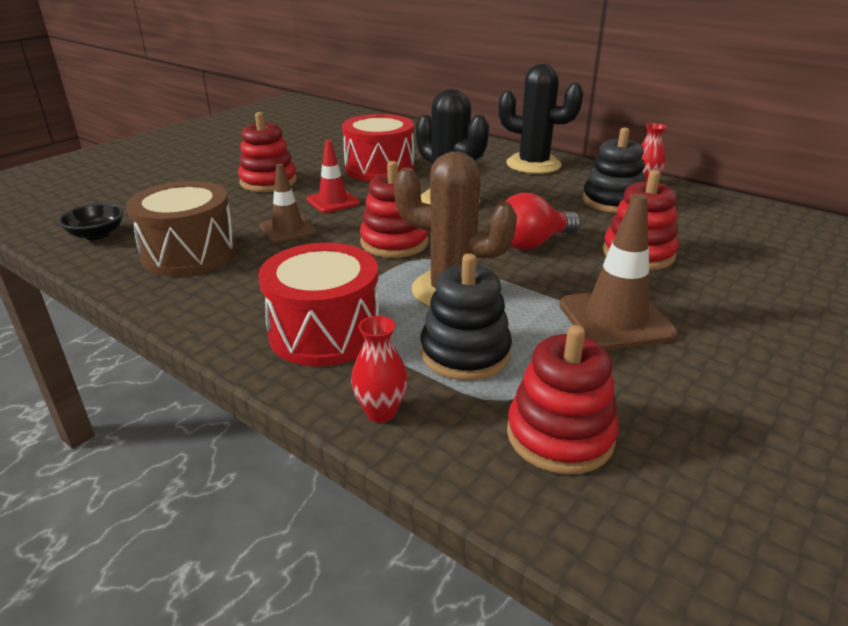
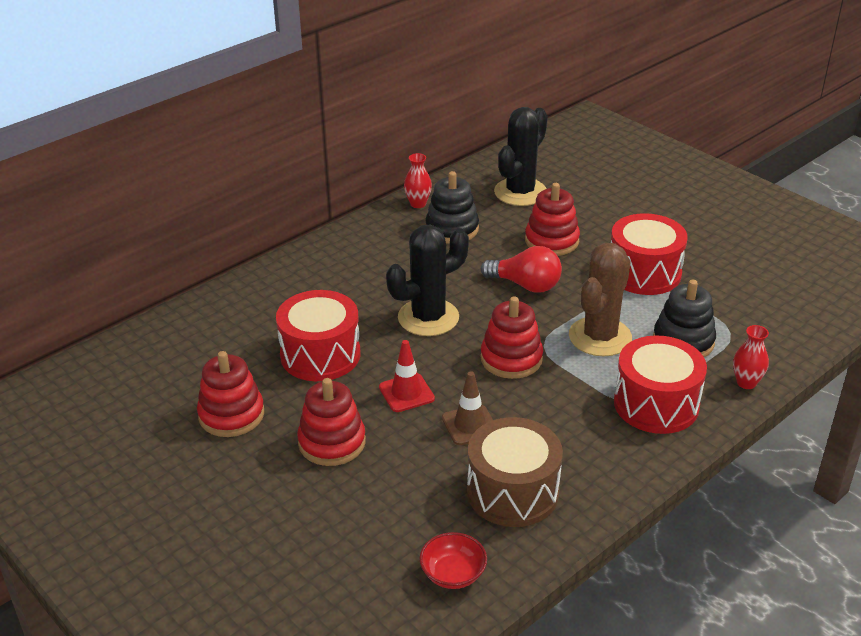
camera: 80 degrees left, 5 degrees up
(97, 235) = (453, 574): black bowl -> red bowl
(533, 164) = (347, 253): black cactus -> black cactus (520, 192)
(533, 243) = (526, 285): red light bulb -> red light bulb turned 45 degrees counterclockwise
(560, 435) = (761, 319): red stacking toy -> red stacking toy (231, 415)
(615, 319) = (644, 273): brown traffic cone -> red drum

